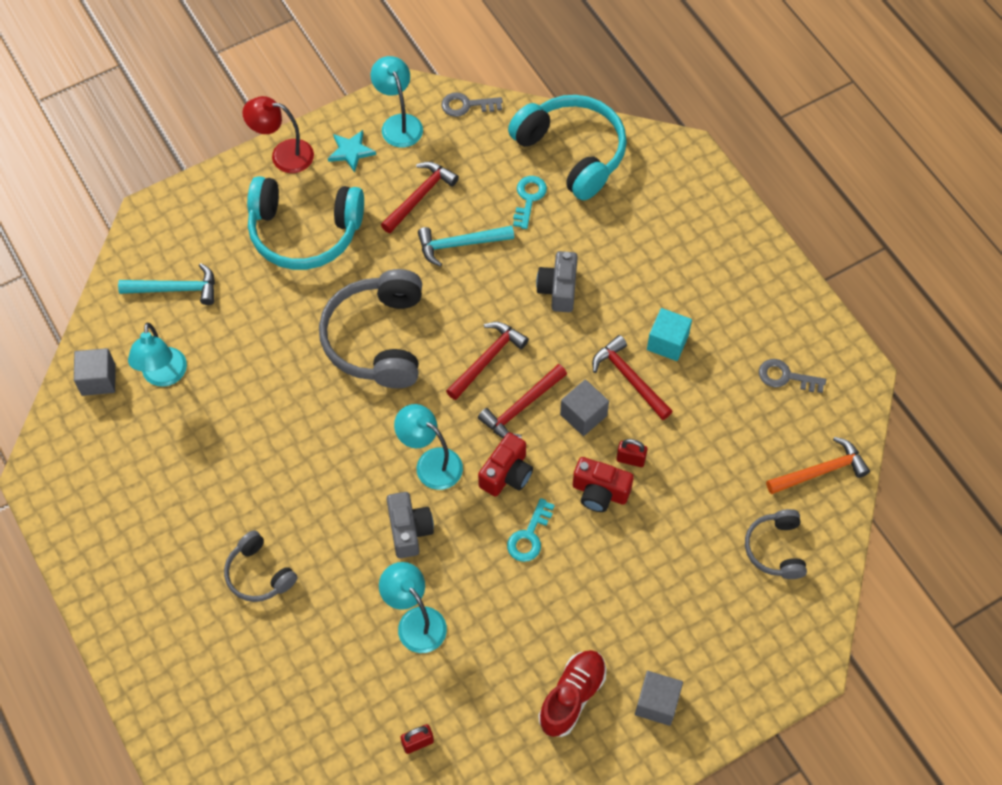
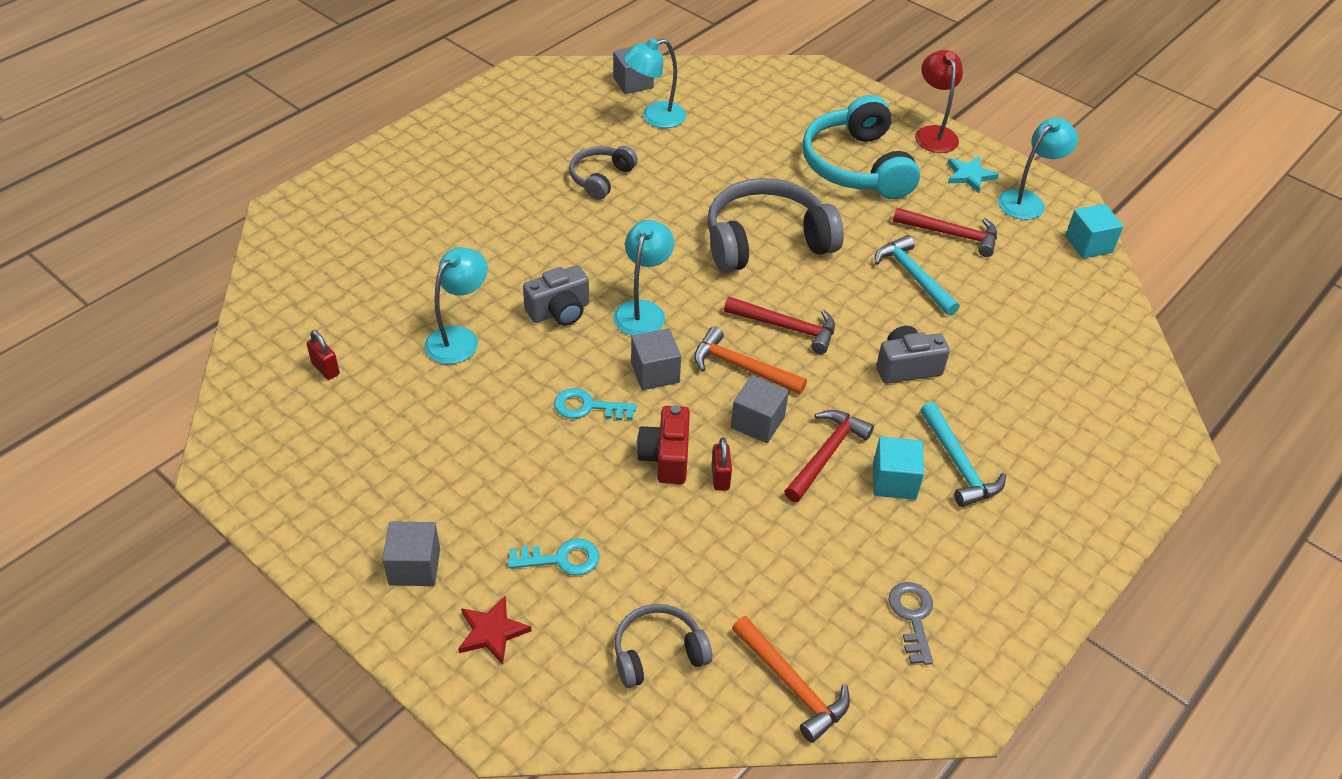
camera: 70 degrees right, 15 degrees down
(176, 289) = (747, 103): turquoise hammer -> turquoise hammer (958, 464)
(259, 574) = (476, 220): grey headphones -> grey headphones (601, 178)
(466, 105) = (1088, 244): grey key -> turquoise cube
(507, 474) = (655, 372): red camera -> grey cube
(521, 407) = (741, 367): red hammer -> orange hammer
(529, 198) = (1007, 318): turquoise key -> turquoise key (561, 559)
(572, 153) = (1093, 341): turquoise headphones -> none
(572, 697) = (404, 485): red shoe -> none
(730, 658) = (492, 632): none -> red star

